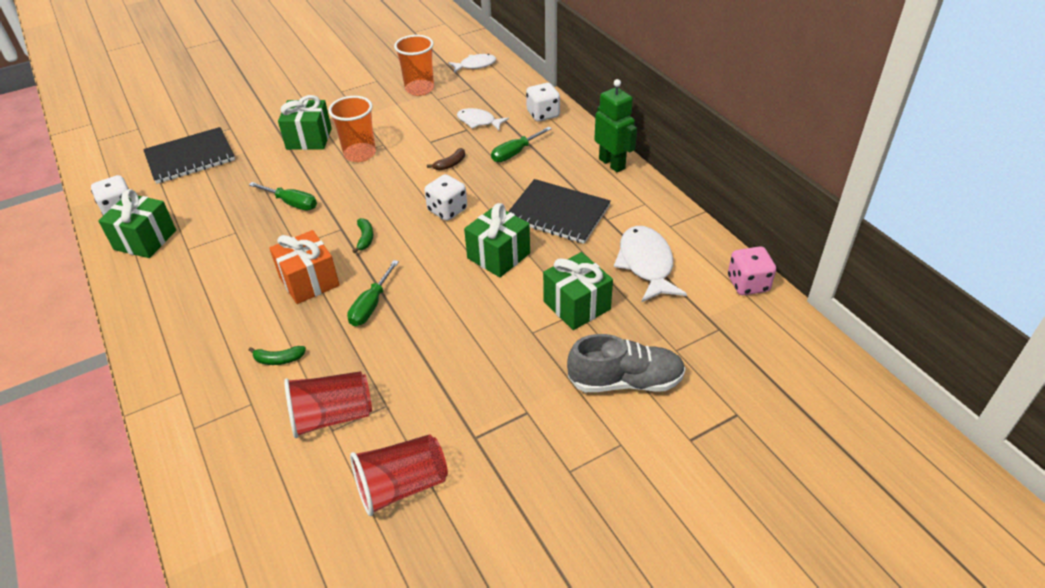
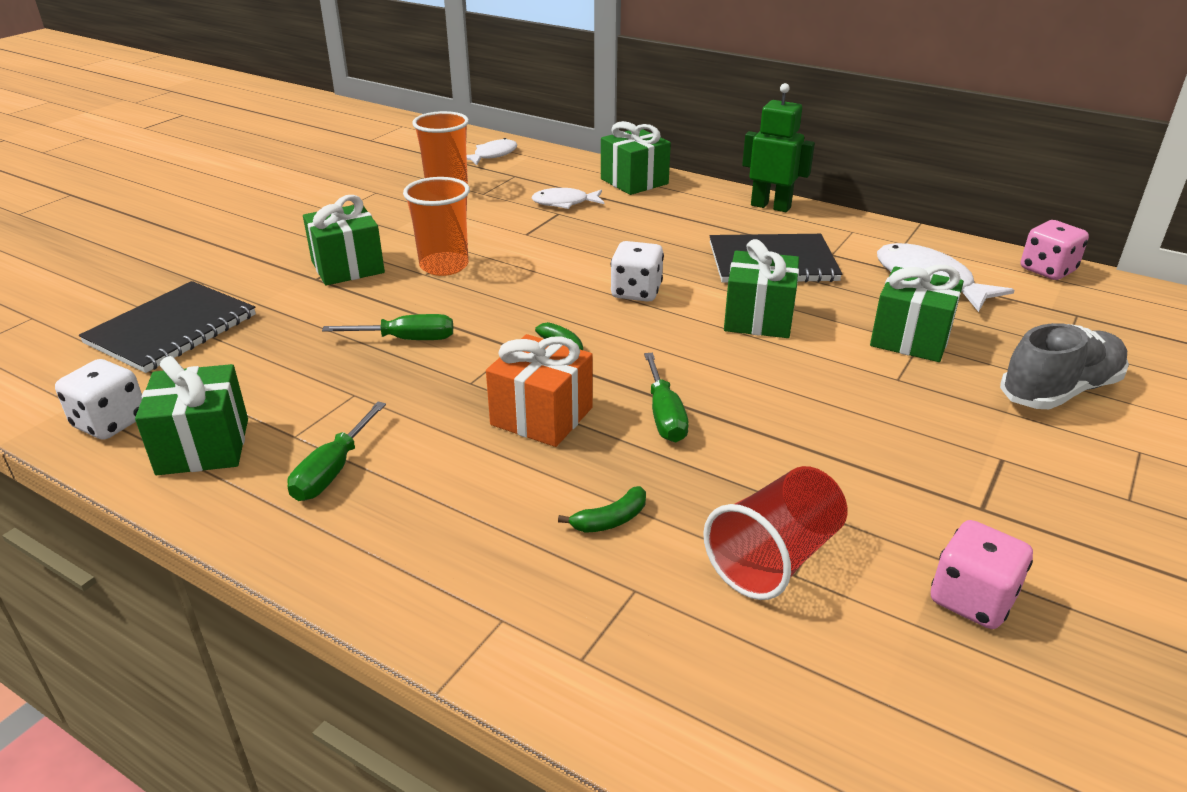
camera: 30 degrees left, 10 degrees down
(402, 486) = (972, 599): red cup -> pink dice
(450, 164) = (581, 249): brown banana -> none
(515, 153) = (648, 221): green screwdriver -> green screwdriver (333, 470)
(543, 114) = (634, 181): white dice -> green gift

